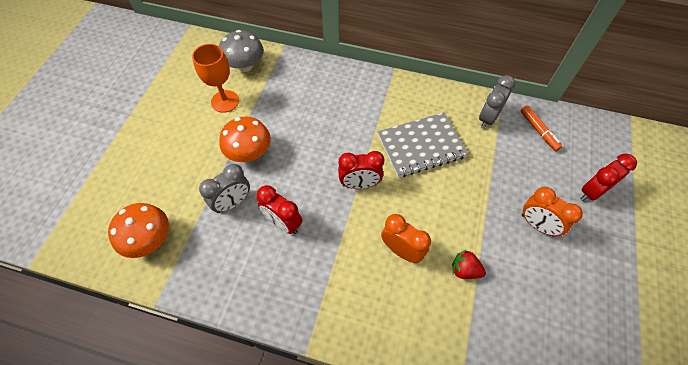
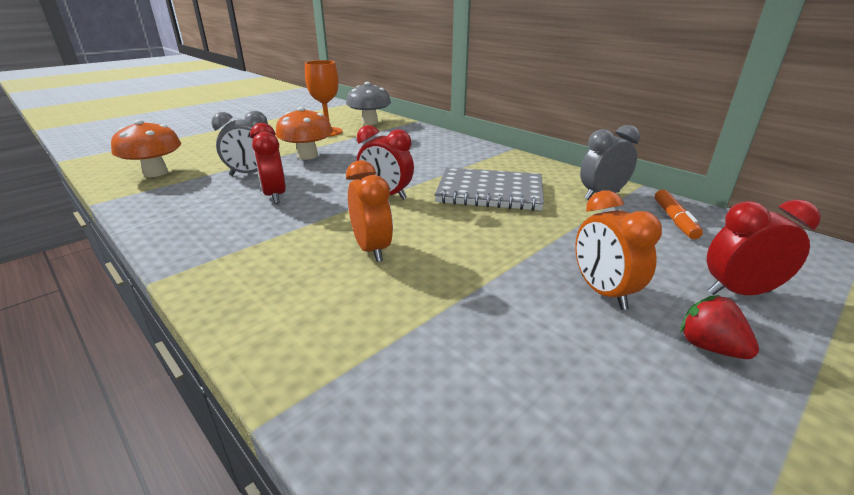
camera: 30 degrees right, 30 degrees down
(464, 270) = (437, 293): red strawberry -> red strawberry (709, 347)

